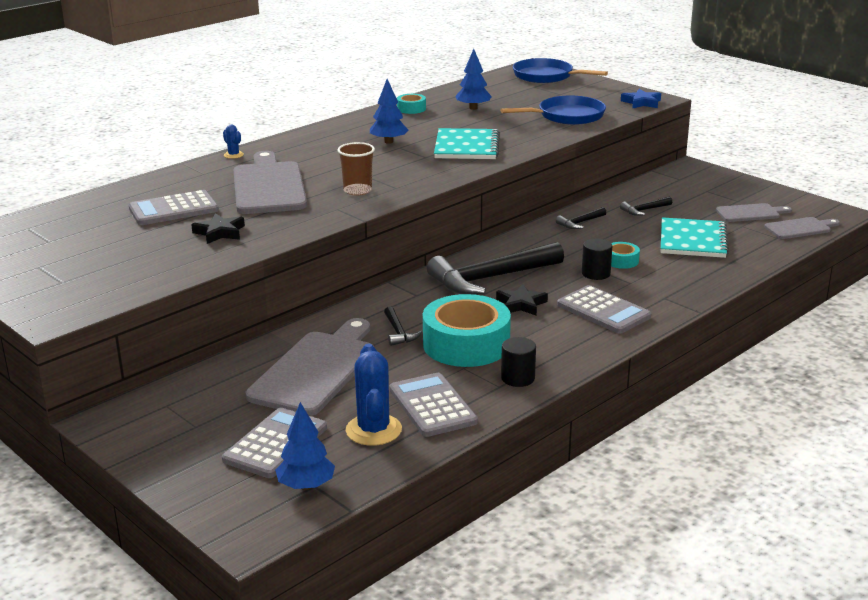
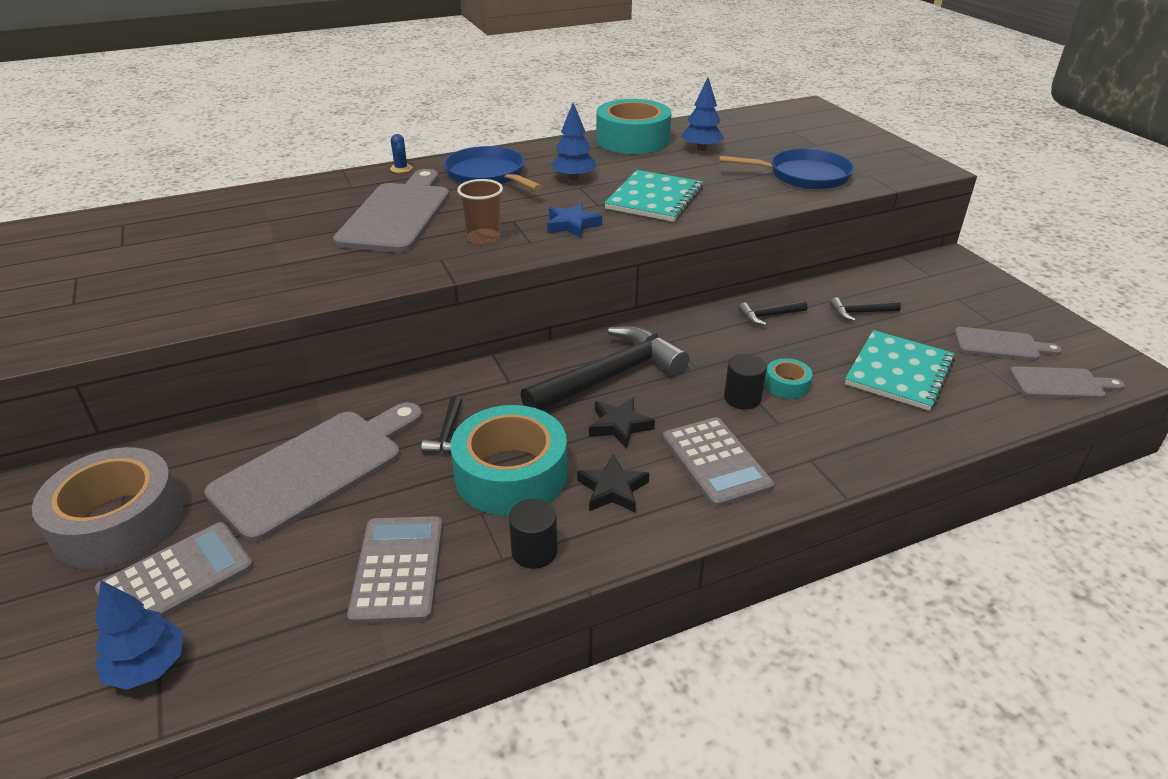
camera: 20 degrees right, 10 degrees up
(173, 209) = (276, 227): grey calculator -> none
(193, 427) = (118, 522): none -> grey tape
(220, 232) = (289, 268): black star -> black star (612, 489)
(373, 430) = (300, 591): blue cactus -> none
(411, 109) = (632, 140): turquoise tape -> turquoise tape, size x2.23
(491, 278) = (610, 376): black hammer -> black hammer turned 150 degrees clockwise
(546, 76) = (815, 120): blue pan -> blue pan (488, 175)
(641, 102) = (909, 171): blue star -> blue star (572, 225)

